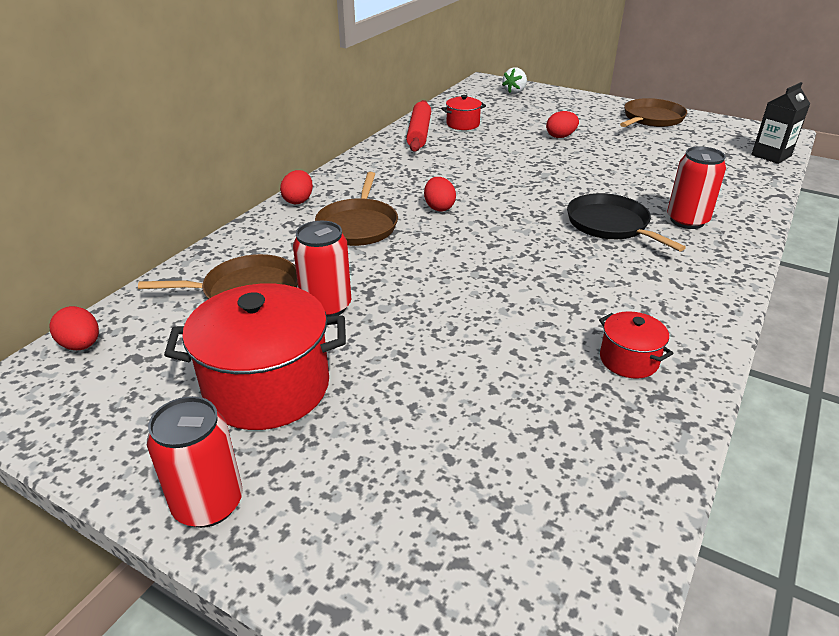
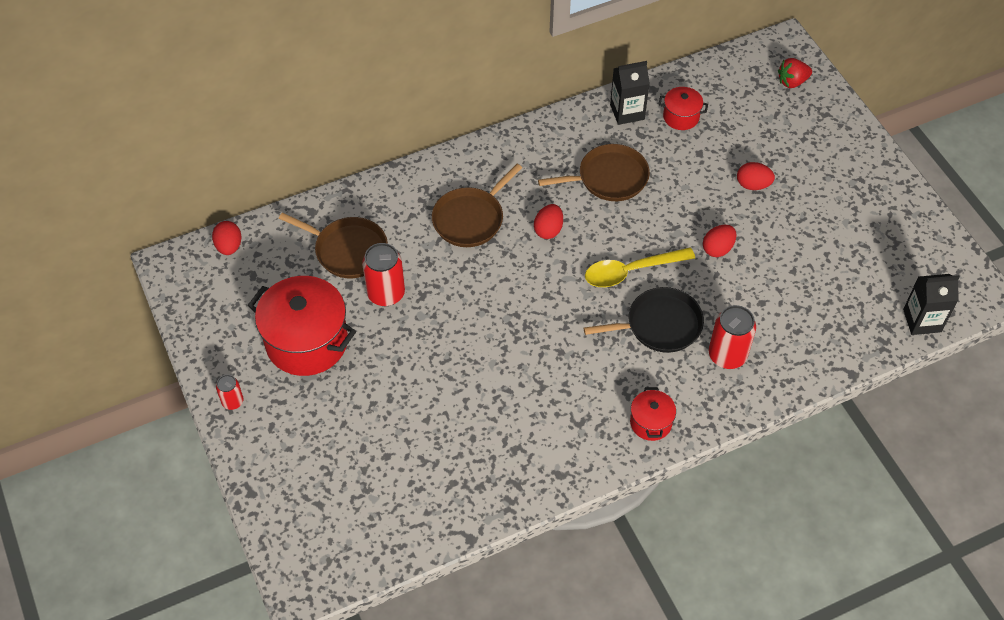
camera: 35 degrees right, 20 degrees up
(208, 504) = (232, 401): red can -> red can, size x0.56
(298, 200) = (451, 162): red egg -> red egg (717, 249)
(419, 133) = (627, 112): red rolling pin -> black carton
(515, 92) = (792, 82): white strawberry -> red strawberry
(541, 205) = (630, 271): none -> yellow spoon
(610, 225) = (659, 325): black pan -> black pan turned 75 degrees clockwise
(629, 360) = (527, 449): red pot -> red pot (650, 422)
(651, 119) = (879, 202): brown pan -> brown pan (609, 178)

